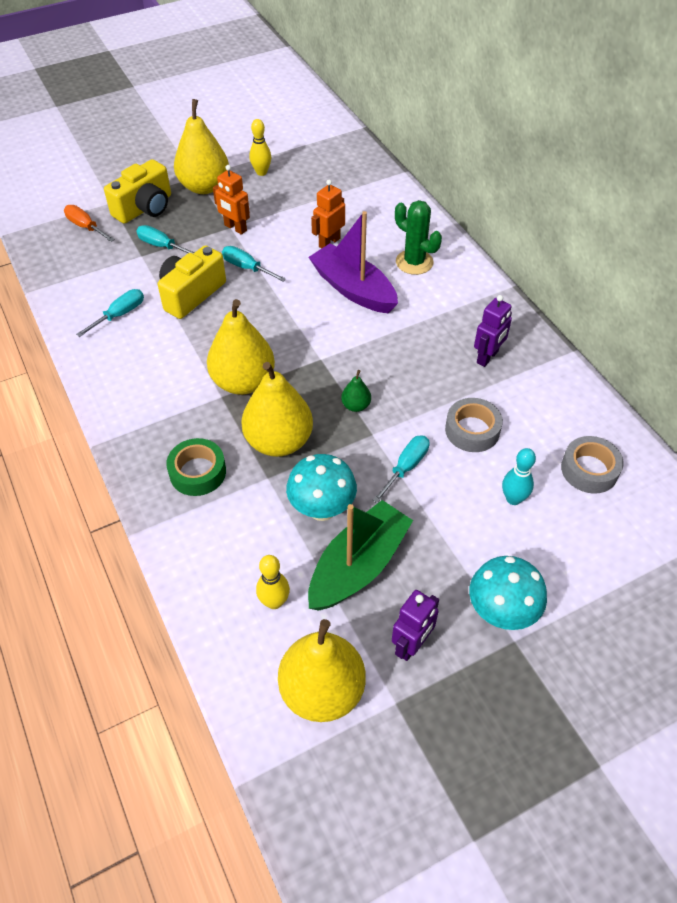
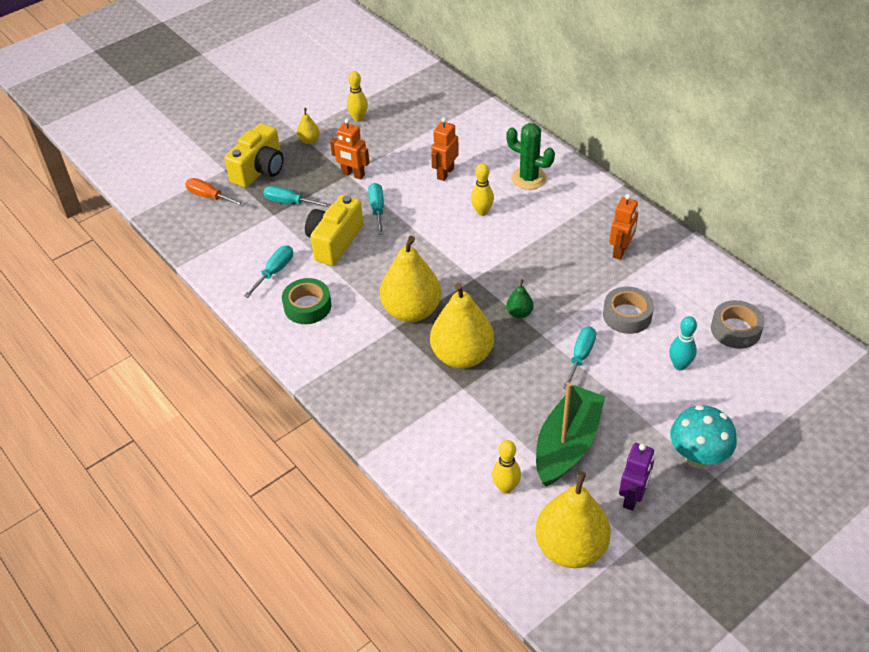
camera: 10 degrees left, 5 degrees down
(197, 472) = (399, 395): green tape -> green tape (307, 306)
(204, 187) = (309, 140): yellow pear -> yellow pear, size x0.44
(247, 268) = (377, 209): turquoise screwdriver -> turquoise screwdriver turned 60 degrees clockwise
(322, 509) = (520, 405): turquoise mushroom -> none
(353, 289) = (482, 212): purple boat -> yellow bowling pin
(487, 357) = (620, 251): purple robot -> orange robot

